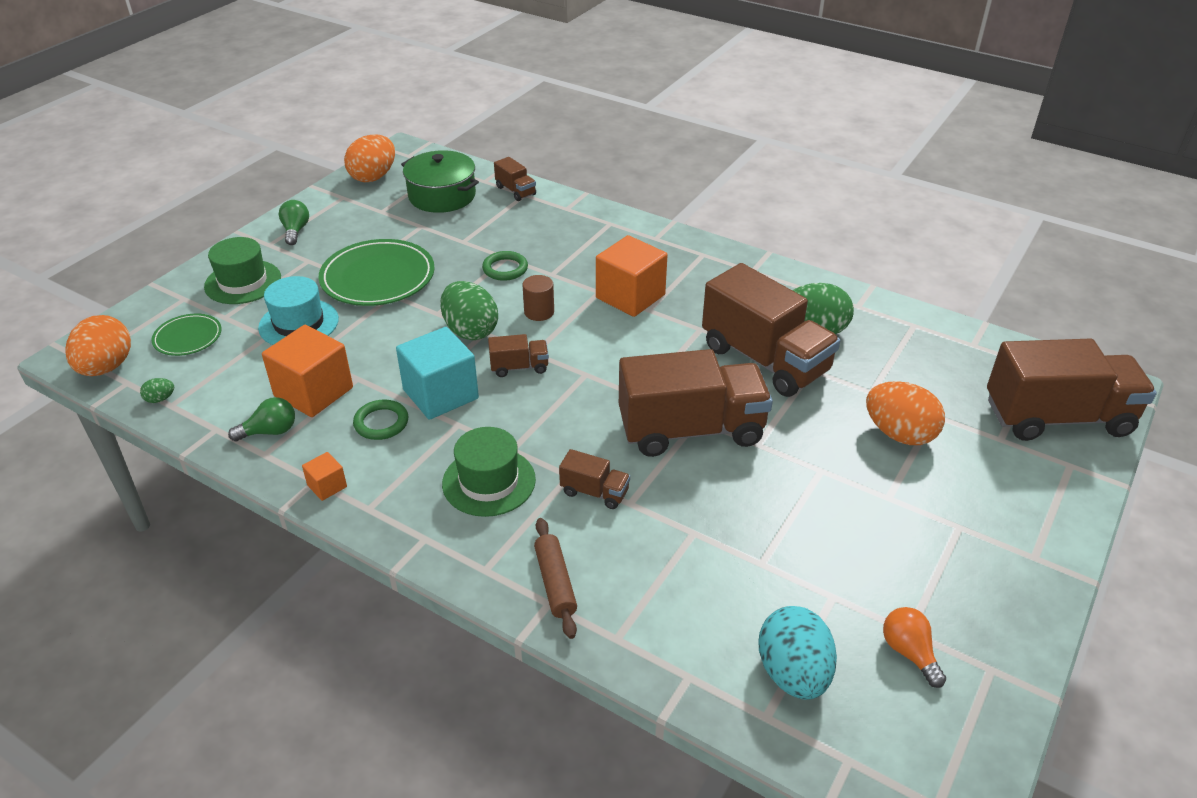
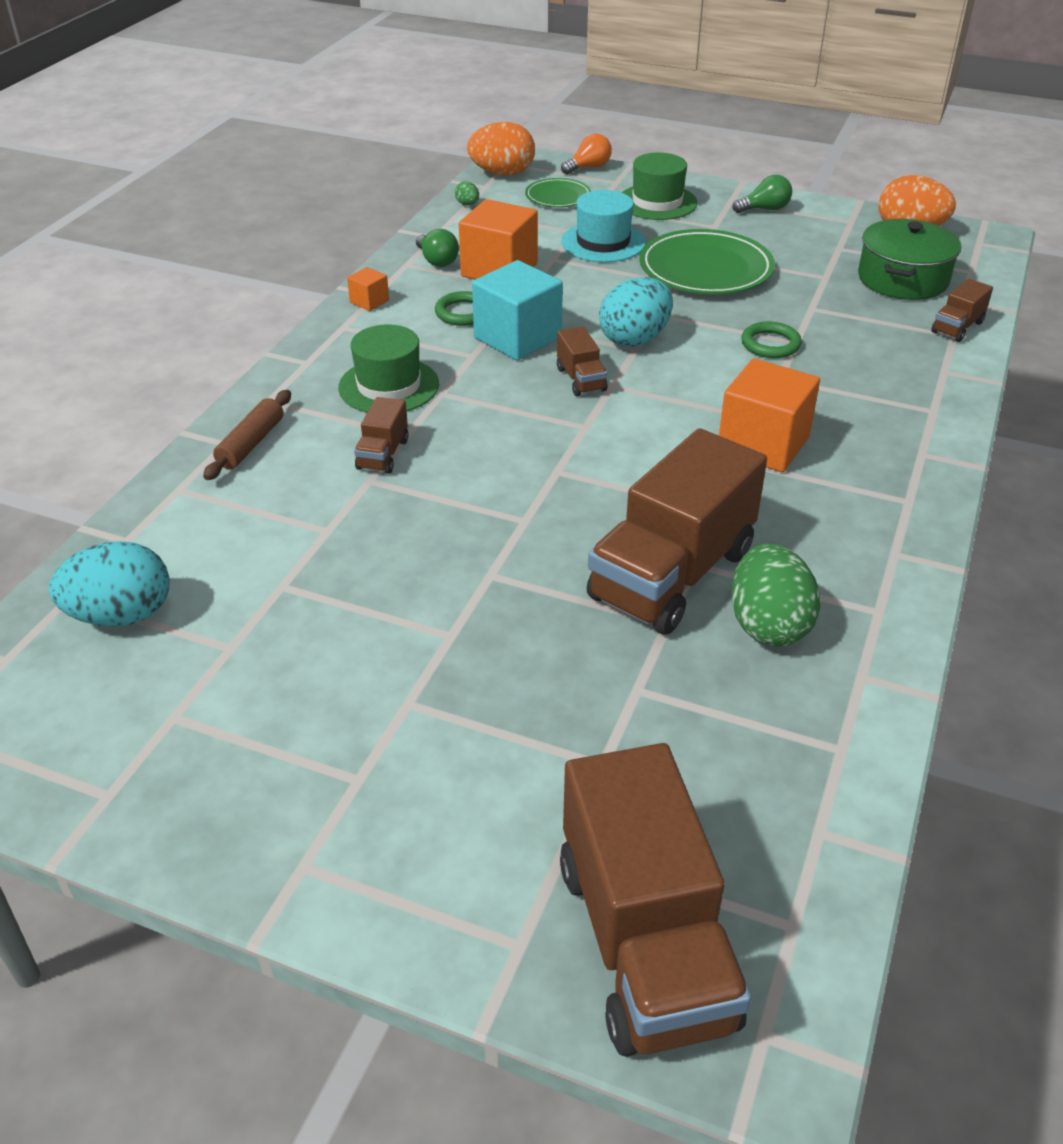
camera: 80 degrees right, 0 degrees up
(470, 331) = (635, 339): green egg -> turquoise egg
(539, 312) = (693, 379): brown cylinder -> none
(555, 583) = (251, 443): brown rolling pin -> brown rolling pin turned 45 degrees counterclockwise
(691, 430) = (503, 516): brown truck -> none
(899, 434) = (545, 719): orange egg -> none
(909, 652) = (140, 715): orange light bulb -> orange light bulb (588, 167)

